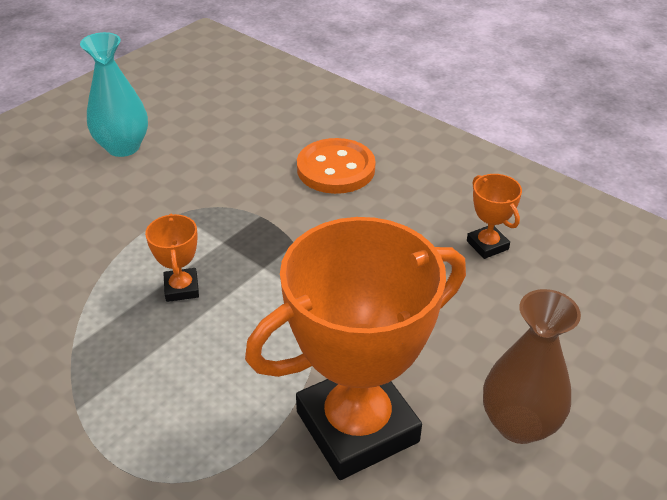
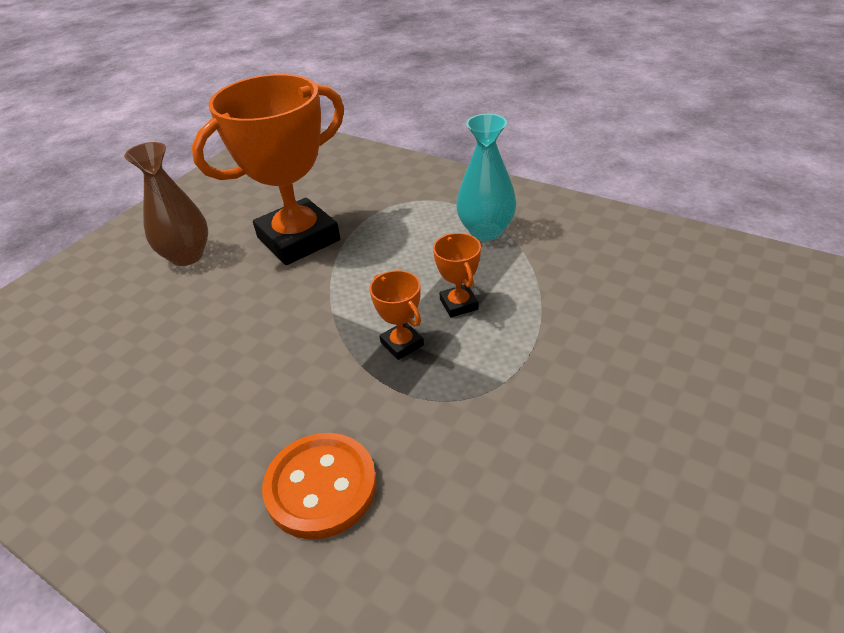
camera: 175 degrees right, 0 degrees up
(123, 147) = (644, 480): turquoise vase -> turquoise vase (486, 231)
(487, 245) = (152, 395): orange trophy -> orange trophy (402, 344)

